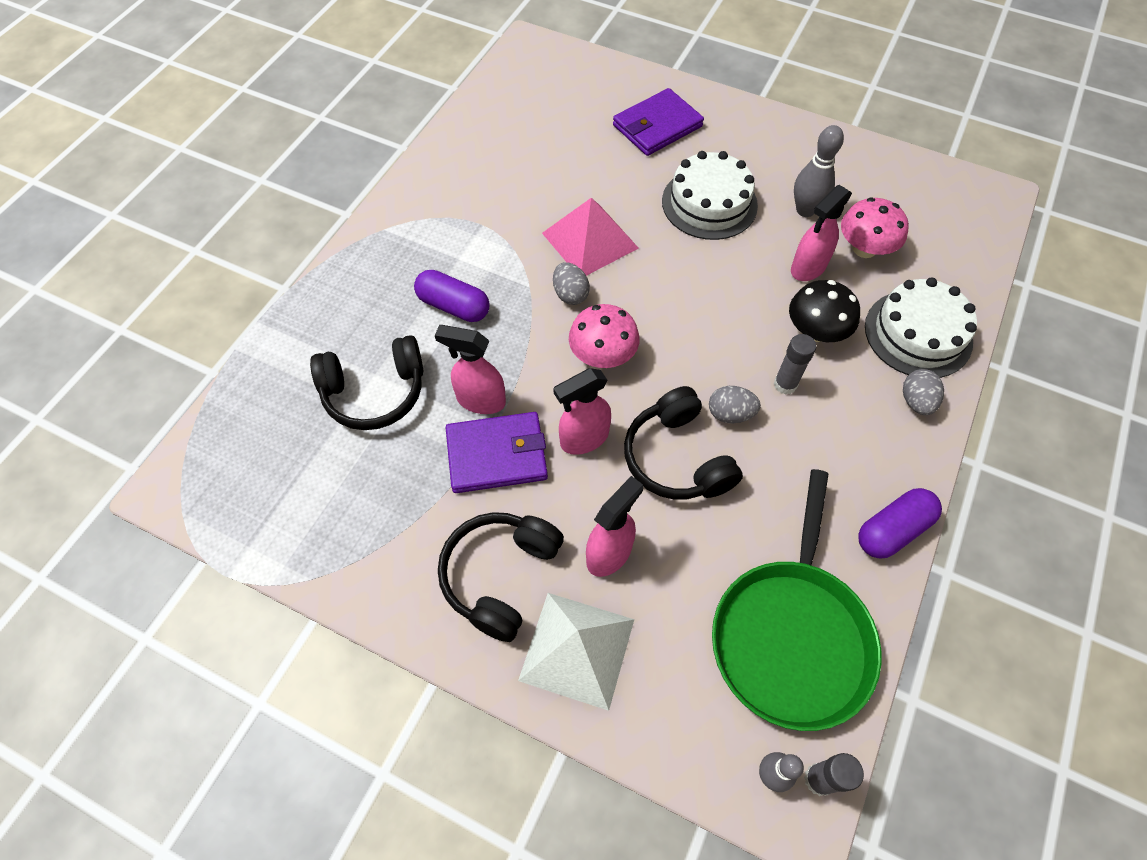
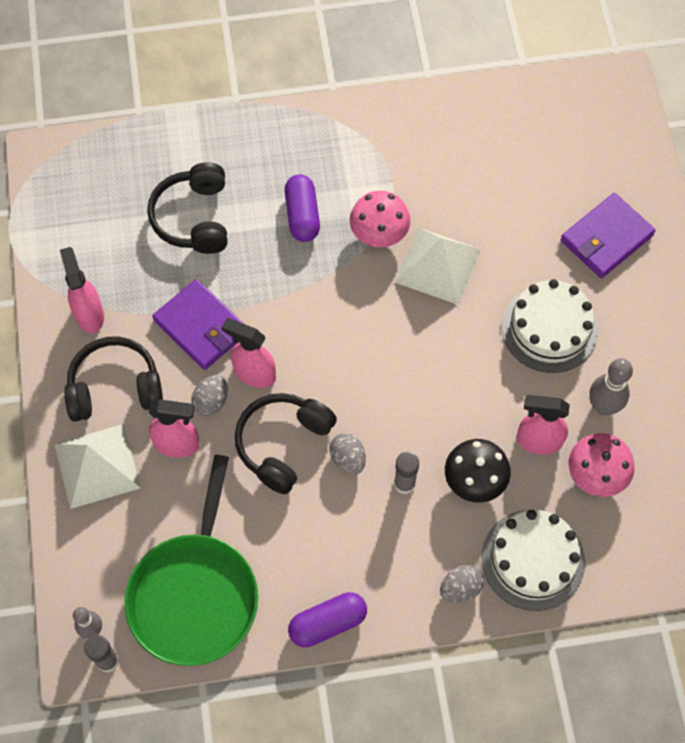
camera: 55 degrees right, 5 degrees up
(375, 392) = (193, 218): black headphones -> black headphones turned 45 degrees clockwise
(480, 400) = (236, 287): pink spray bottle -> pink spray bottle (89, 314)
(570, 294) = (374, 285): grey egg -> grey egg (211, 401)
(590, 240) = (438, 265): pink pyramid -> white pyramid
(603, 355) = (335, 342): pink mushroom -> pink mushroom (379, 233)
(657, 126) = (606, 238): purple wallet -> purple wallet turned 60 degrees counterclockwise
(791, 636) = (195, 595): green pan -> green pan turned 60 degrees counterclockwise
(892, 530) = (327, 623): purple capsule -> purple capsule turned 45 degrees counterclockwise

